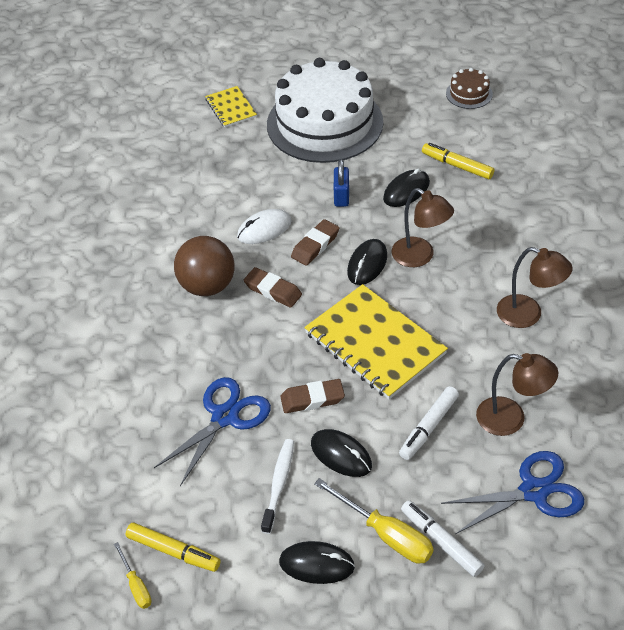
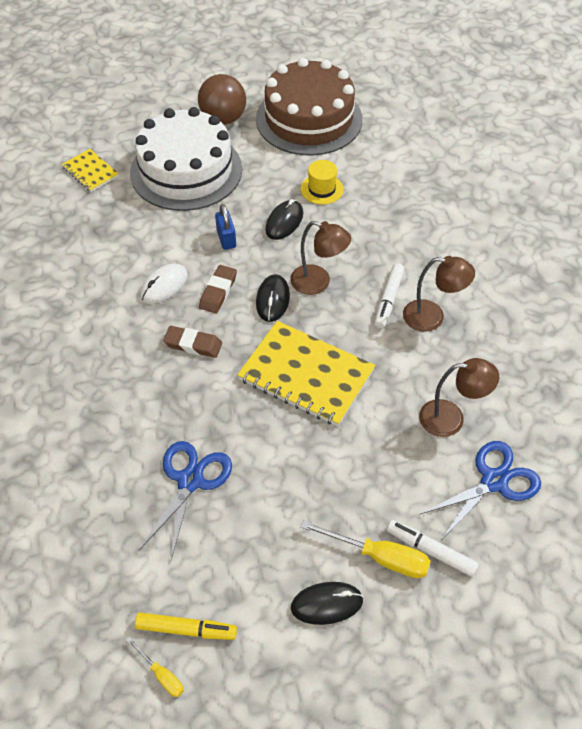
camera: 20 degrees left, 5 degrees up
(207, 286) = (128, 354): brown ball -> brown ball (223, 119)
(279, 484) = (264, 535): white toothbrush -> none
(312, 399) = (267, 443): brown eraser -> none
(341, 455) = (312, 491): black mouse -> none
(428, 427) = (382, 444): white marker -> white marker (388, 300)
(457, 166) = (322, 189): yellow marker -> yellow hat
(469, 94) = (309, 119): brown cake -> brown cake, size x2.47

